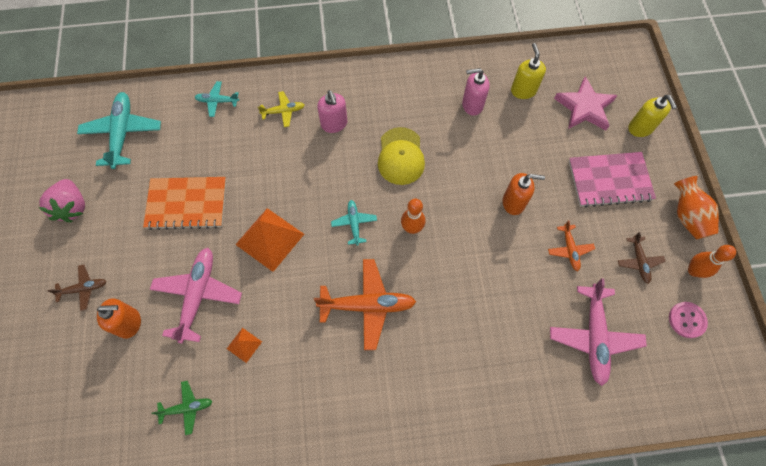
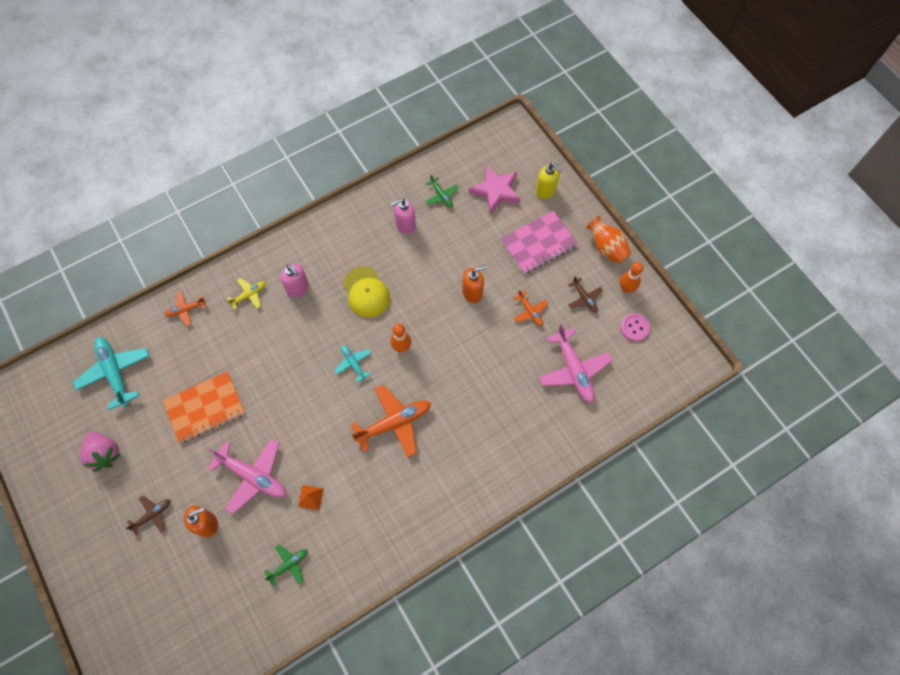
camera: 25 degrees left, 0 degrees up
(198, 295) = (253, 476): pink plane -> pink plane turned 135 degrees clockwise
(217, 101) = (186, 310): turquoise plane -> orange plane
(270, 239) = (290, 406): orange pyramid -> none
(523, 90) = (441, 196): yellow soap dispenser -> green plane

